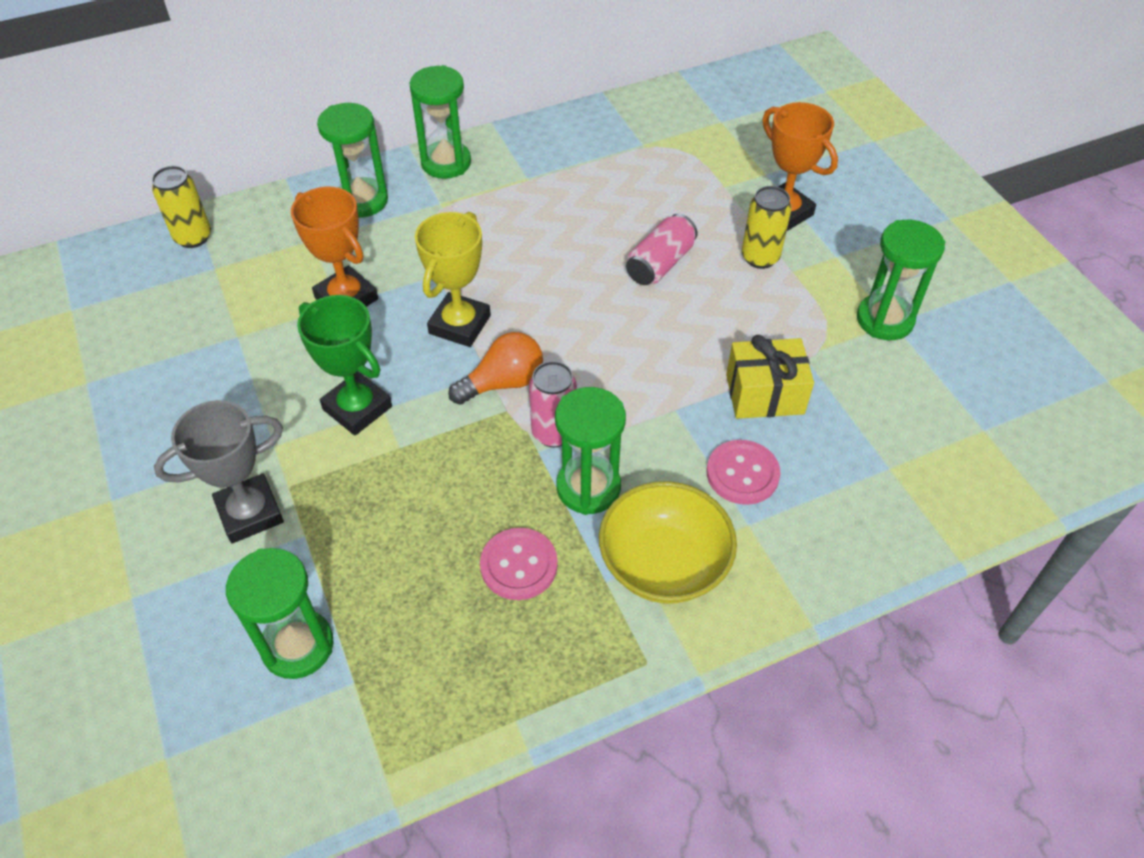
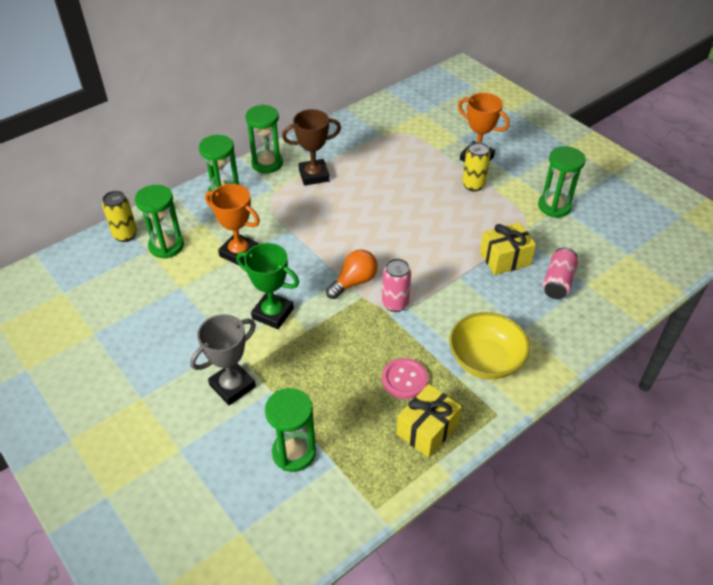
camera: 15 degrees left, 5 degrees down
(460, 324) = (314, 254): yellow trophy -> none
(510, 195) = (314, 175): none -> brown trophy
(521, 660) = (427, 429): none -> yellow gift
(588, 487) = (427, 329): green hourglass -> green hourglass (166, 246)
(660, 263) = (418, 199): pink can -> pink can (557, 282)
(742, 474) = (509, 303): pink button -> none

